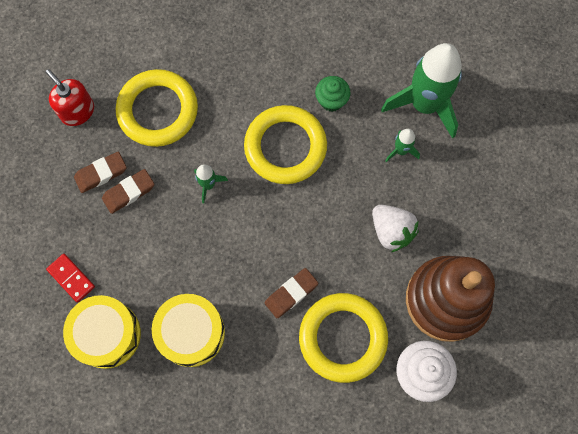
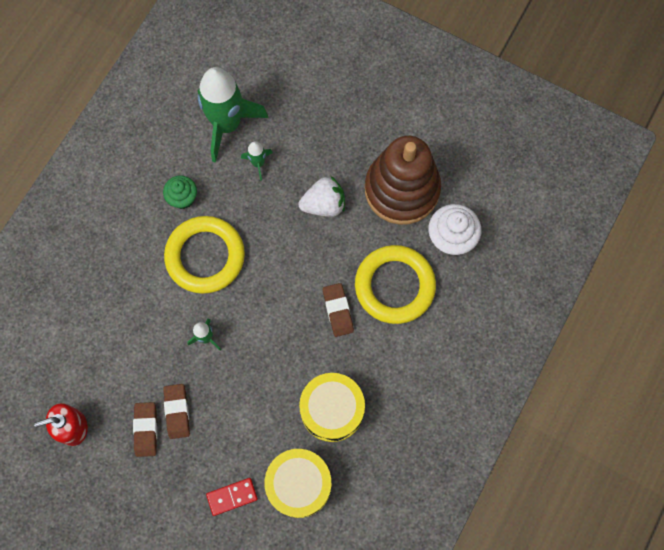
camera: 65 degrees left, 0 degrees up
(158, 111) = (111, 353): yellow ring -> none

